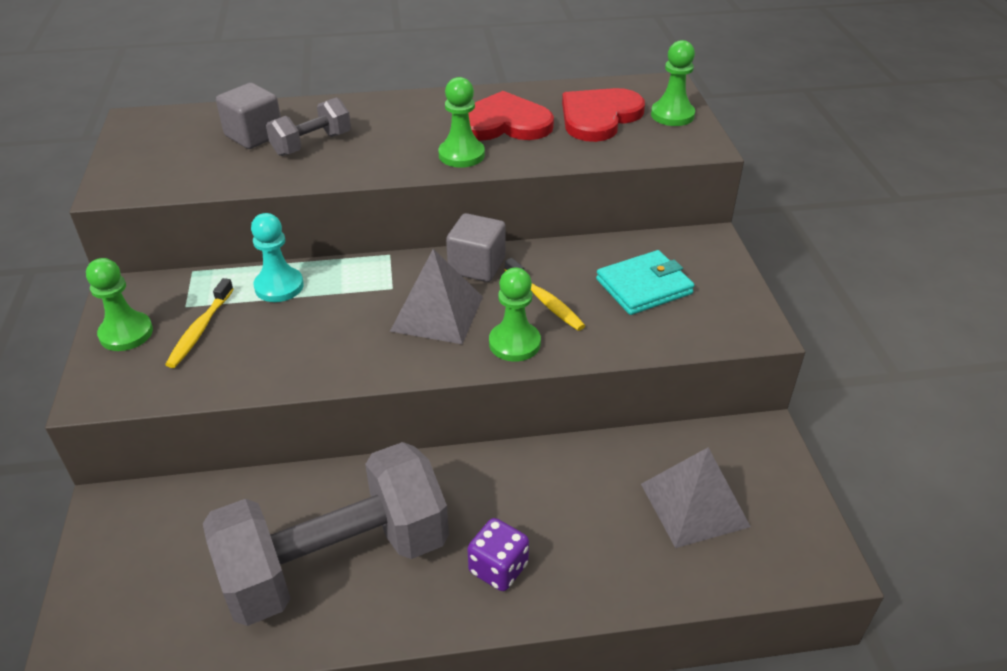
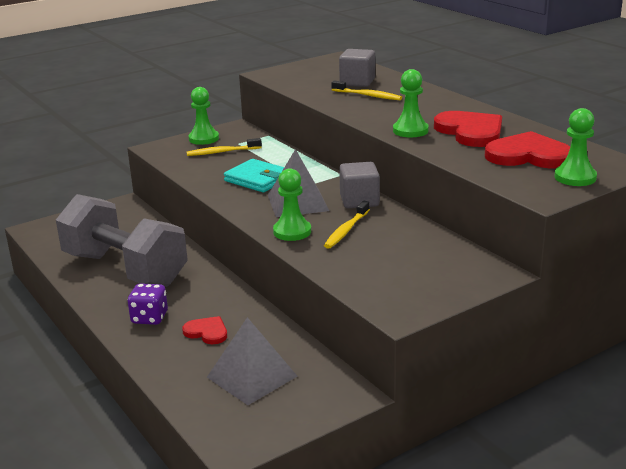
camera: 65 degrees right, 15 degrees down
(279, 286) = (277, 157): turquoise pawn -> none
(312, 144) = (367, 95): grey dumbbell -> yellow toothbrush
(572, 517) = (207, 332): none -> red heart
(644, 286) = (402, 259): turquoise wallet -> turquoise wallet (258, 179)

